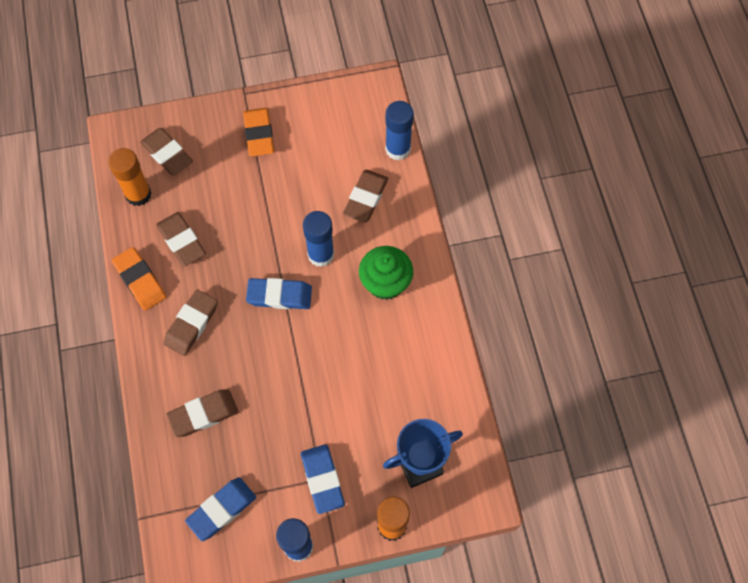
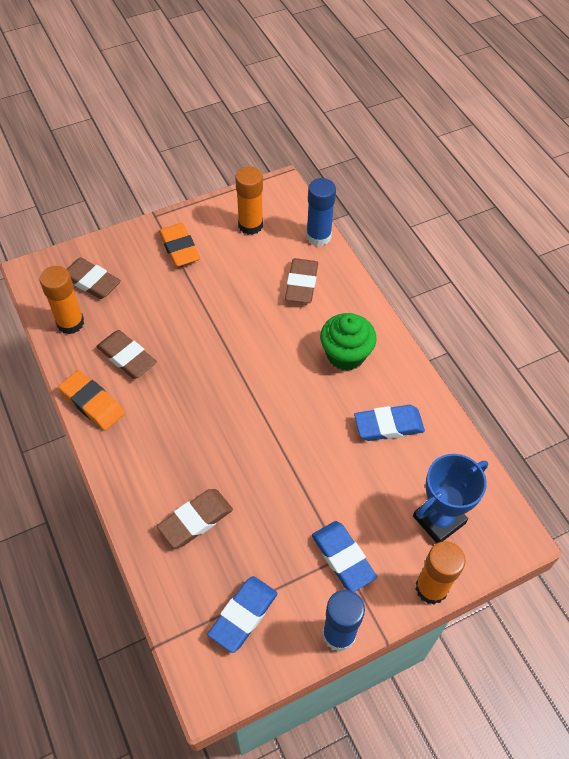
camera: 15 degrees left, 10 degrees down
(191, 324) = (158, 433): brown eraser -> none
(279, 296) = (243, 388): blue eraser -> blue eraser (388, 425)
(321, 254) = (273, 342): blue glue stick -> none
(334, 122) = (250, 225): none -> orange glue stick

